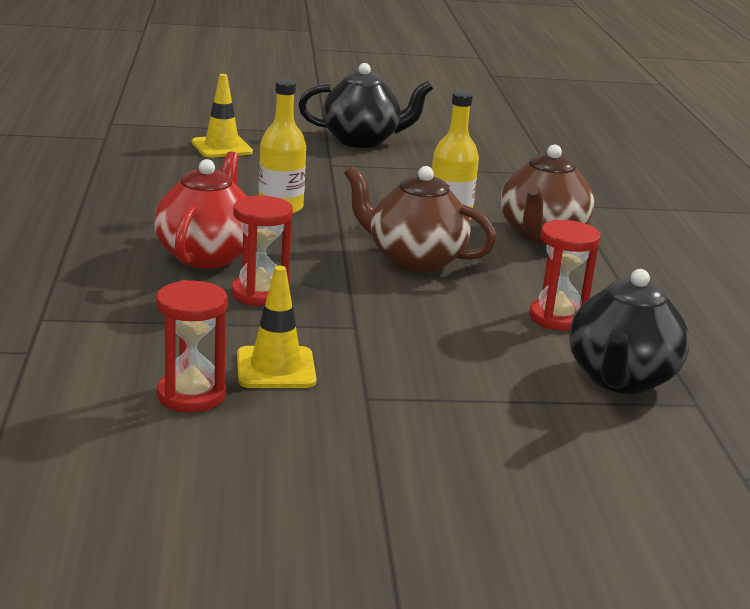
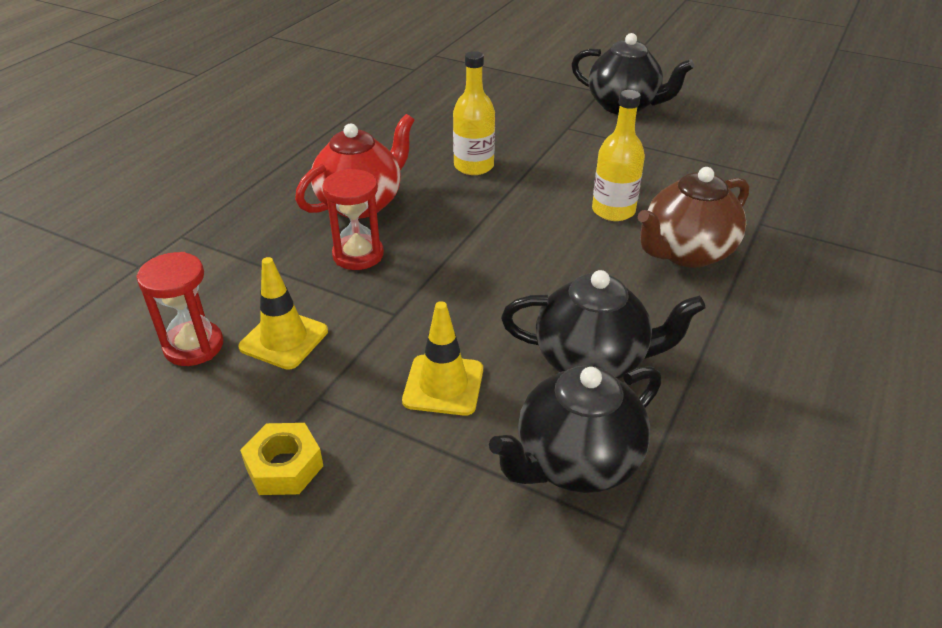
camera: 35 degrees right, 15 degrees up
(222, 147) = (494, 93): yellow traffic cone -> yellow traffic cone (443, 385)
(401, 447) = (284, 466): none -> yellow nut
(414, 260) = (527, 252): brown teapot -> none
(557, 318) = (592, 361): red hourglass -> black teapot

